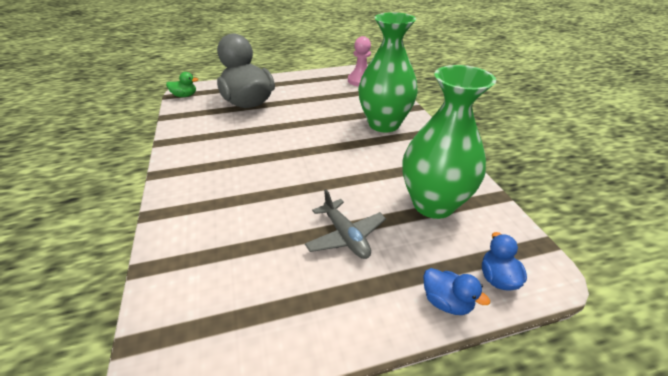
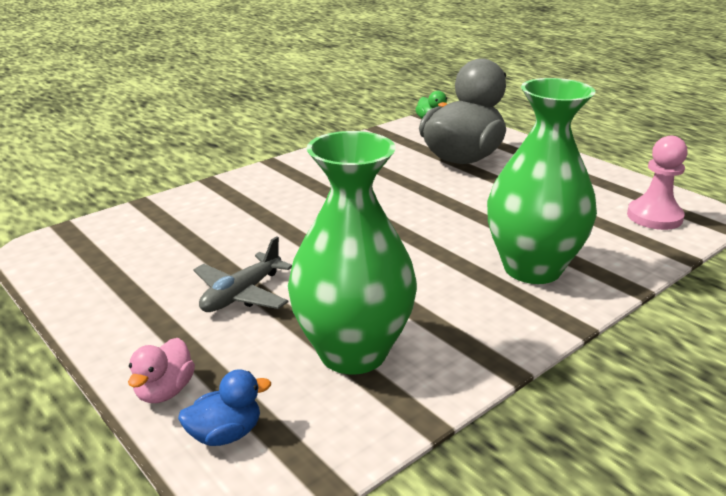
camera: 65 degrees right, 10 degrees down
(446, 302) = (165, 391): blue duck -> pink duck

